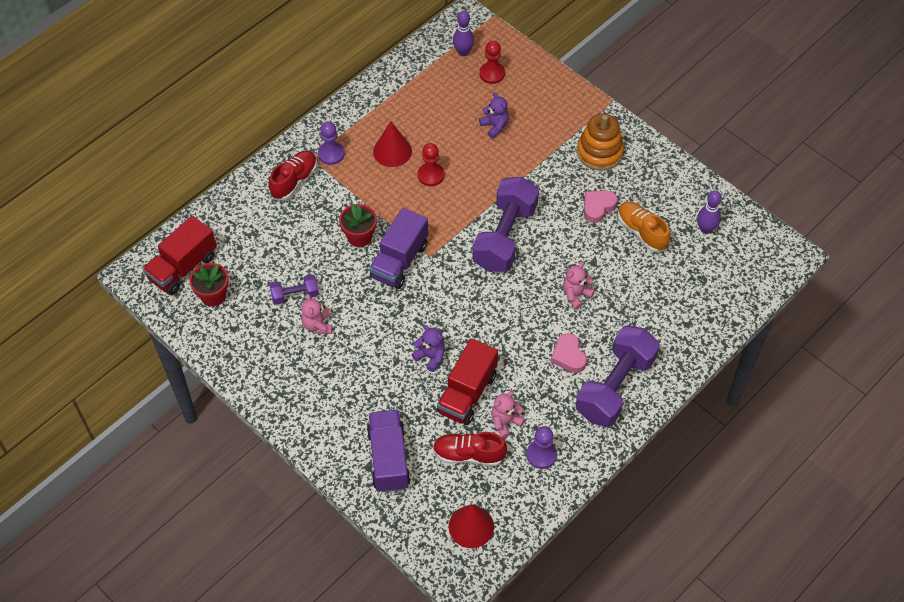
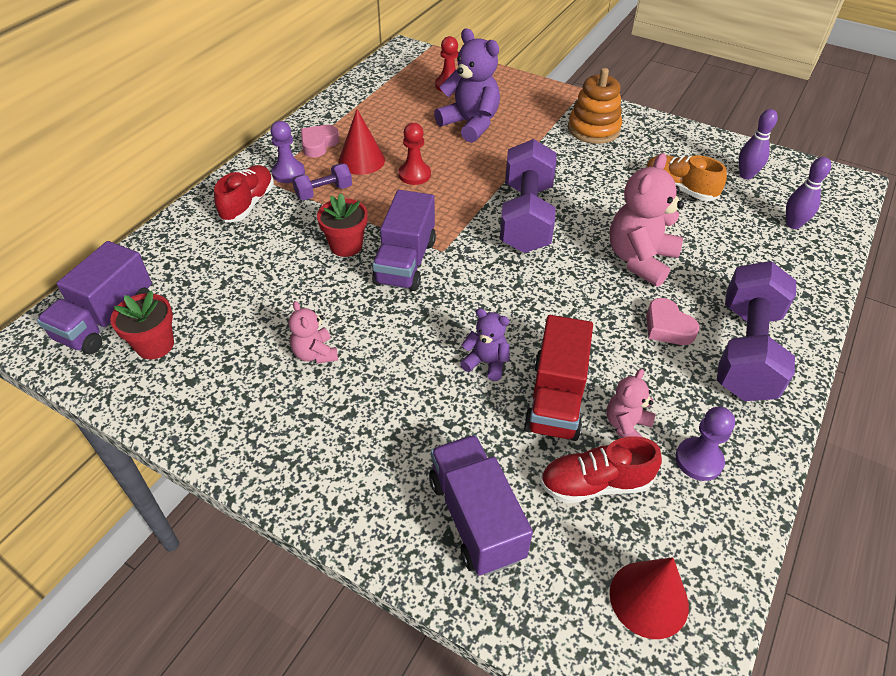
camera: 15 degrees left, 10 degrees down
(183, 267) = (106, 319): red truck -> purple truck
(295, 295) = (274, 323): purple dumbbell -> purple dumbbell (324, 192)
(463, 52) = (411, 73): purple bowling pin -> purple bowling pin (793, 224)
(495, 126) = (470, 124): purple teddy bear -> purple teddy bear, size x1.87
(576, 294) = (640, 259): pink teddy bear -> pink teddy bear, size x1.87
(598, 207) = (618, 174): pink heart -> pink heart (318, 144)

